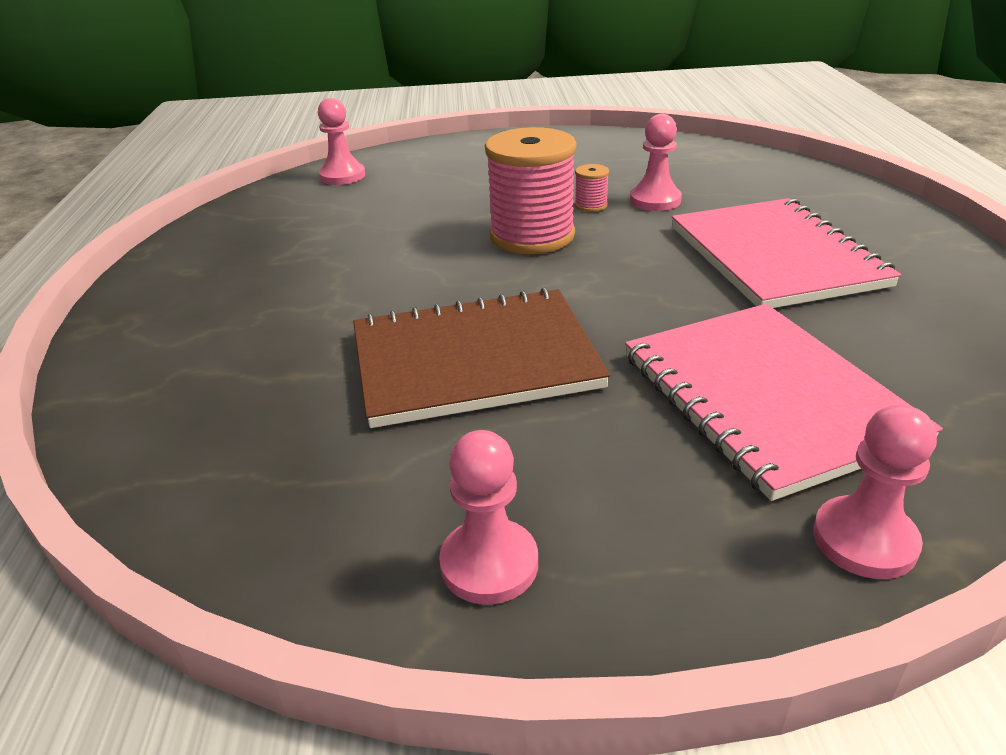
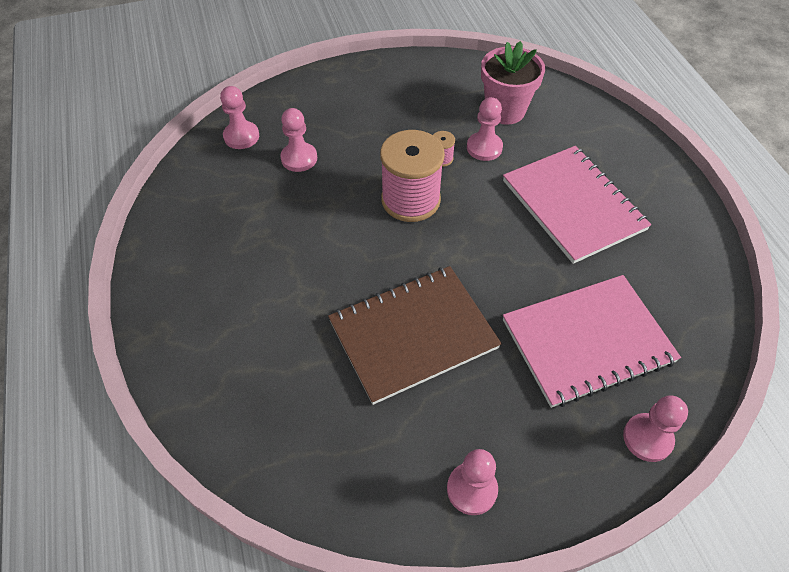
camera: 15 degrees left, 20 degrees up
(402, 195) = (299, 158): none -> pink pawn
(695, 174) = (505, 111): none -> pink flower pot
(766, 397) = (587, 341): pink notebook -> pink notebook turned 75 degrees counterclockwise

